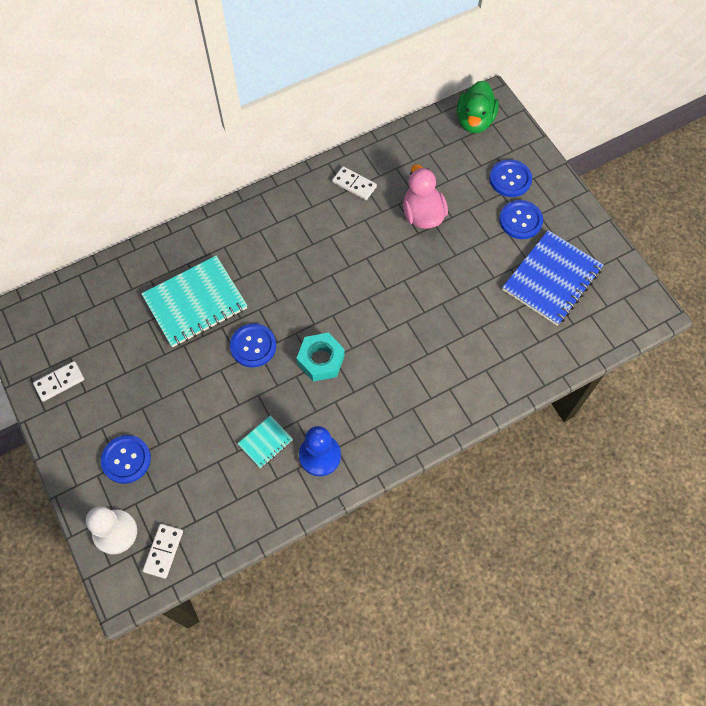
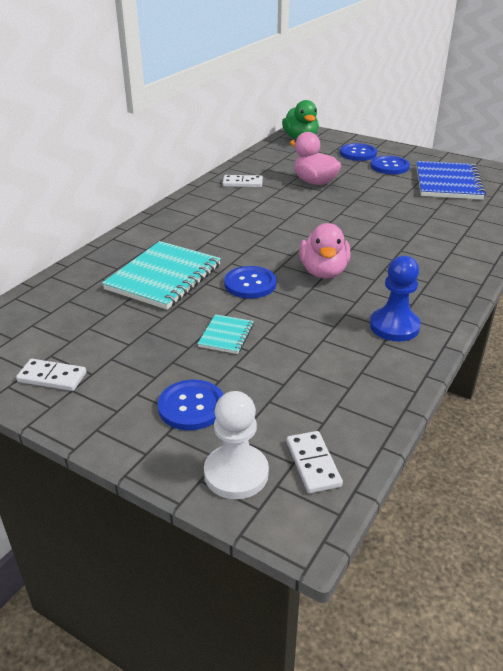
camera: 30 degrees left, 30 degrees down
(59, 382) = (52, 377): white domino -> white domino turned 75 degrees clockwise
(265, 442) = (332, 337): turquoise notebook -> turquoise notebook (226, 335)
(321, 360) = (323, 272): turquoise nut -> pink duck

